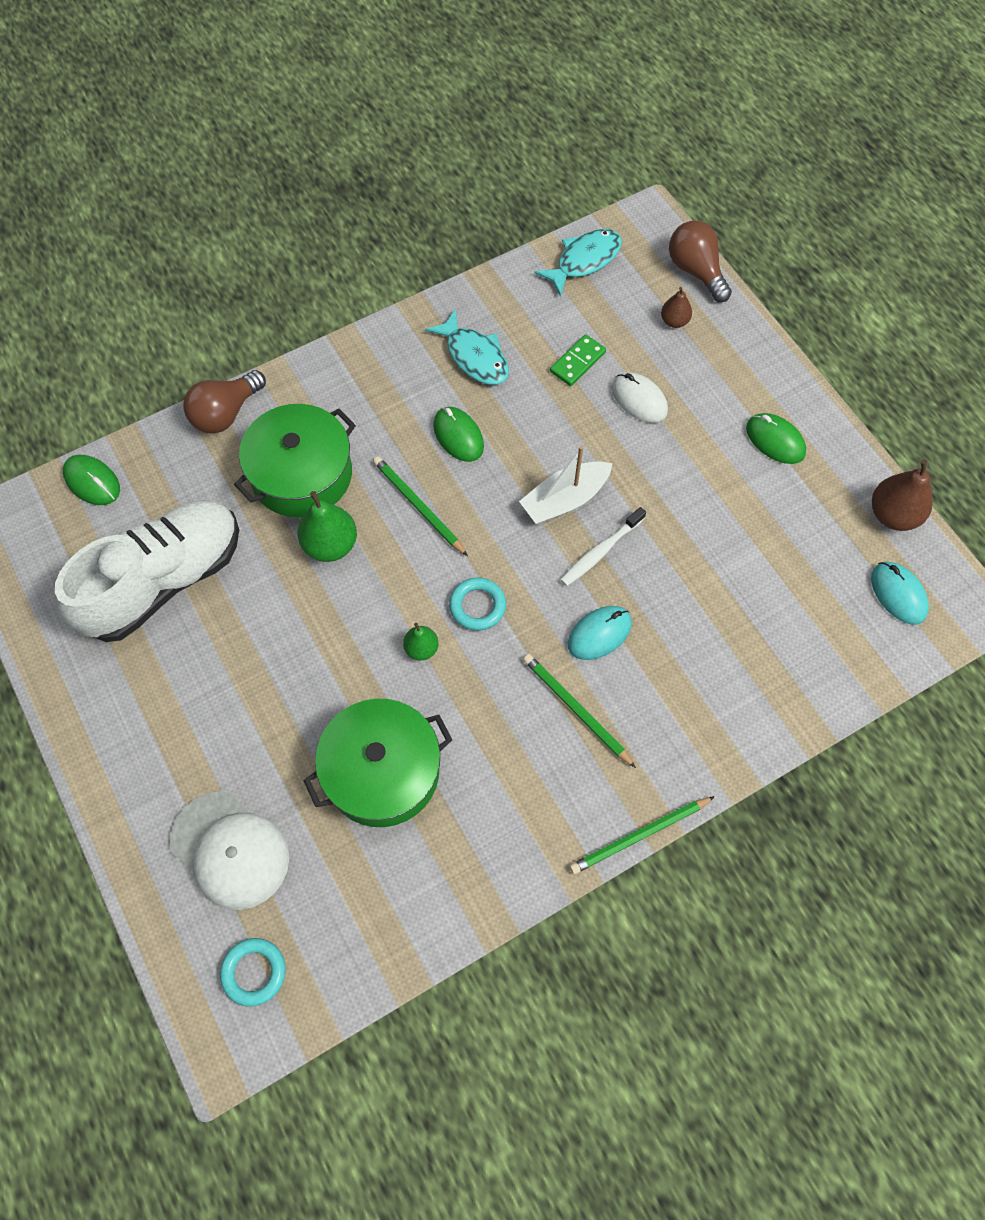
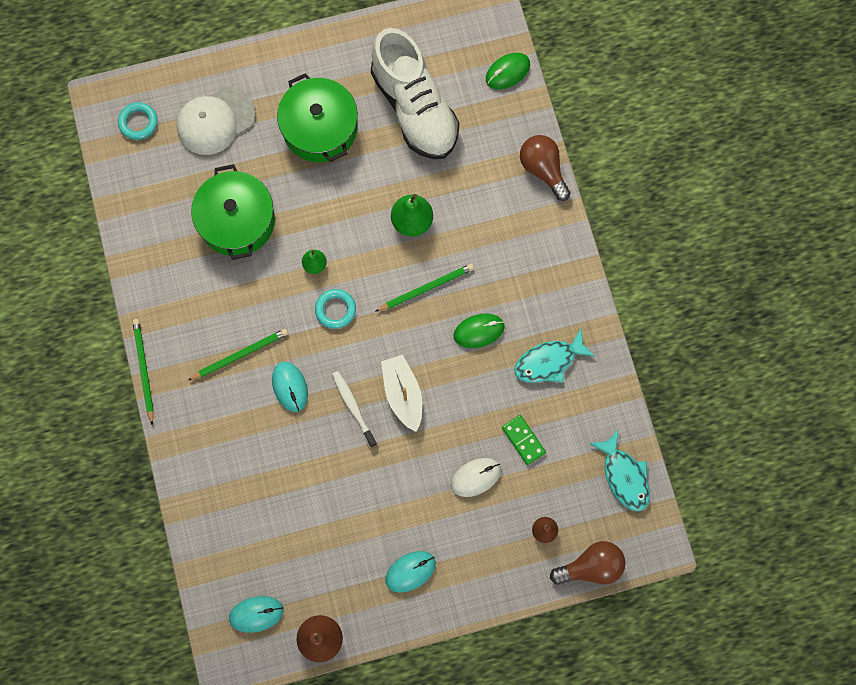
camera: 105 degrees right, 10 degrees up
(301, 474) = (475, 213): green pot -> green pot (320, 128)
(775, 440) = (410, 571): green mouse -> turquoise mouse

